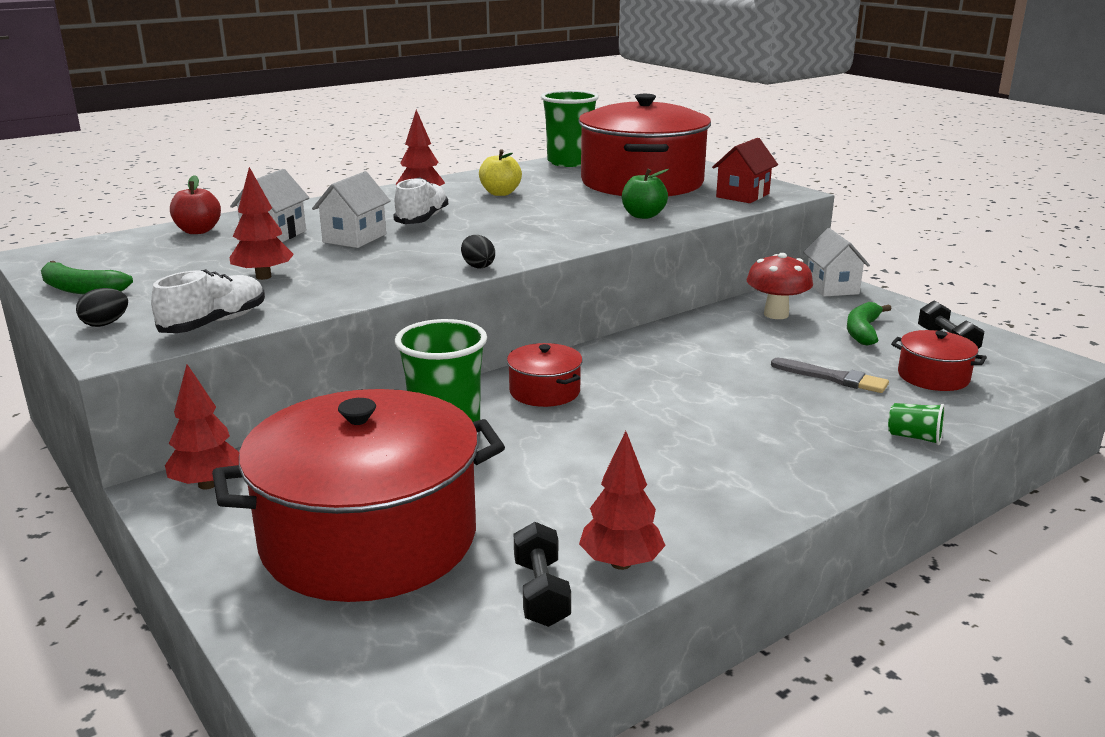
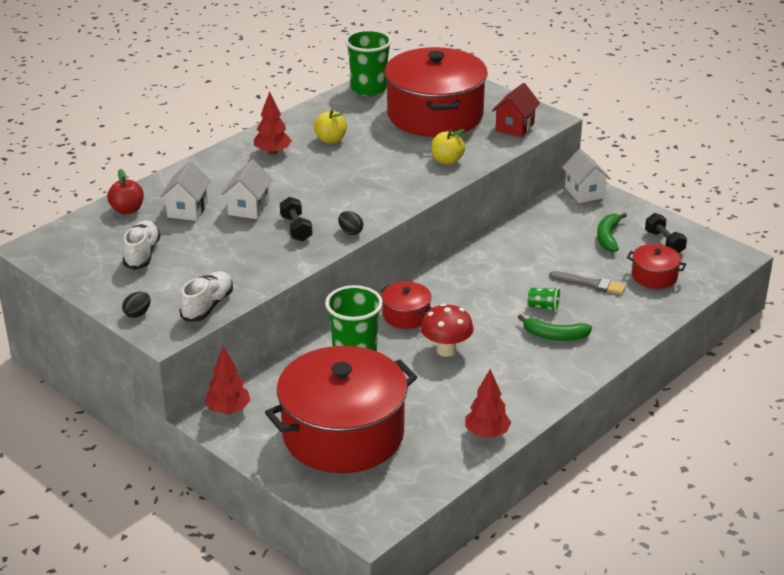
camera: 10 degrees left, 10 degrees up
(81, 289) = (93, 282): green banana -> green banana (554, 336)
(263, 277) = (210, 257): red tree -> none
(422, 219) = (286, 180): white shoe -> white shoe (142, 254)
(541, 593) = (449, 455): black dumbbell -> black dumbbell (296, 228)
(643, 215) = (447, 160): green apple -> yellow apple
(776, 314) = (547, 226): red mushroom -> red mushroom (446, 350)
(914, 437) = (642, 329): green cup -> green cup (544, 307)

